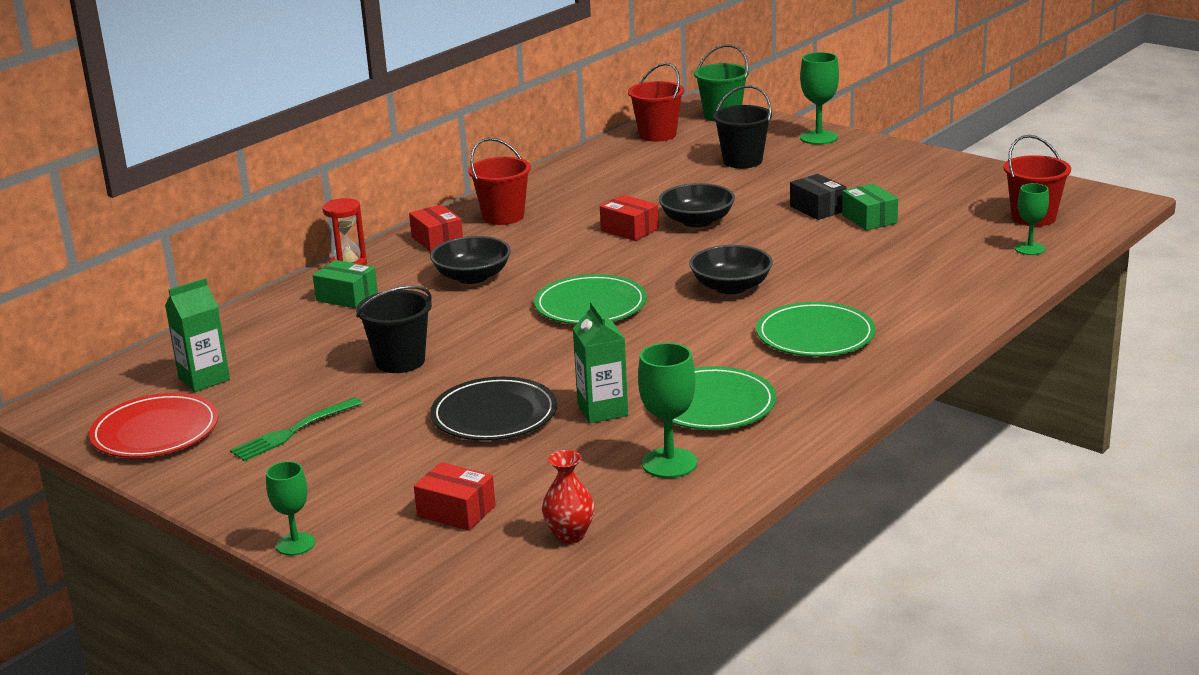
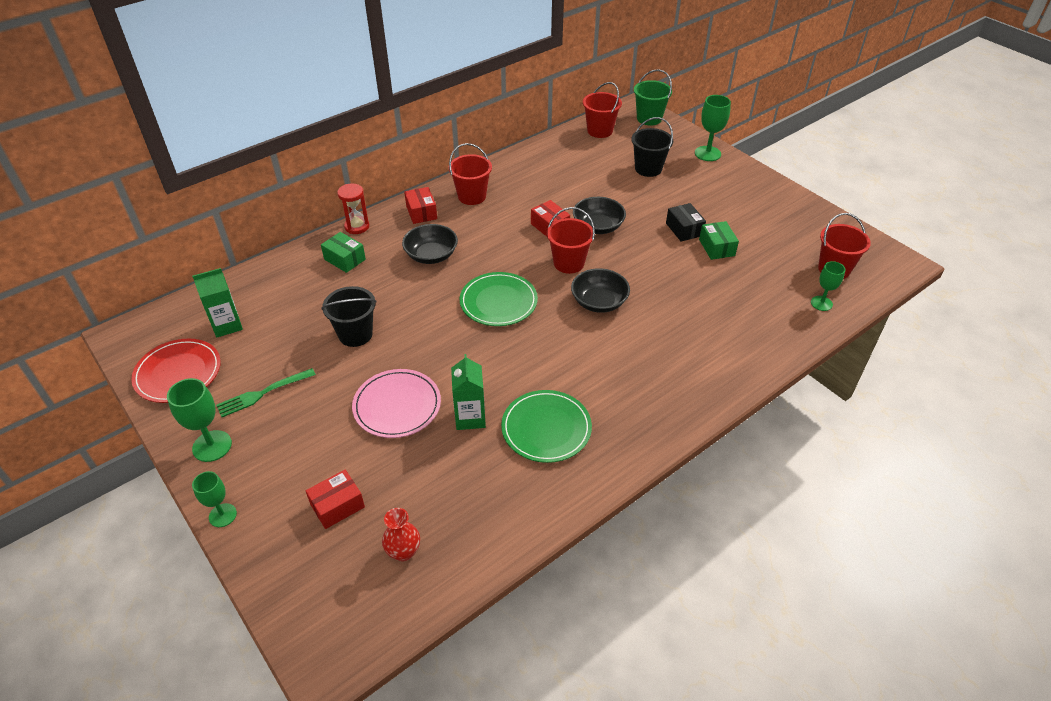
camera: 10 degrees right, 20 degrees up
(456, 511) = (337, 506): red box -> red box turned 75 degrees counterclockwise
(494, 415) = (397, 406): black plate -> pink plate
(669, 463) = (496, 487): green goblet -> green goblet (212, 446)
(672, 258) = (569, 263): none -> red bucket
(815, 335) = (641, 367): green plate -> none

